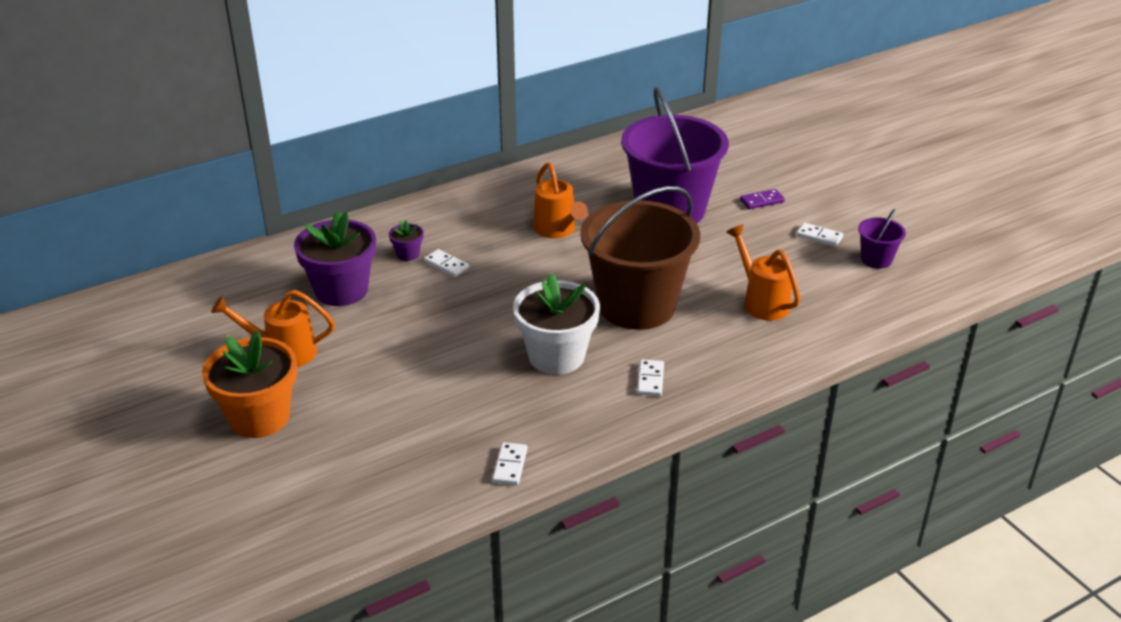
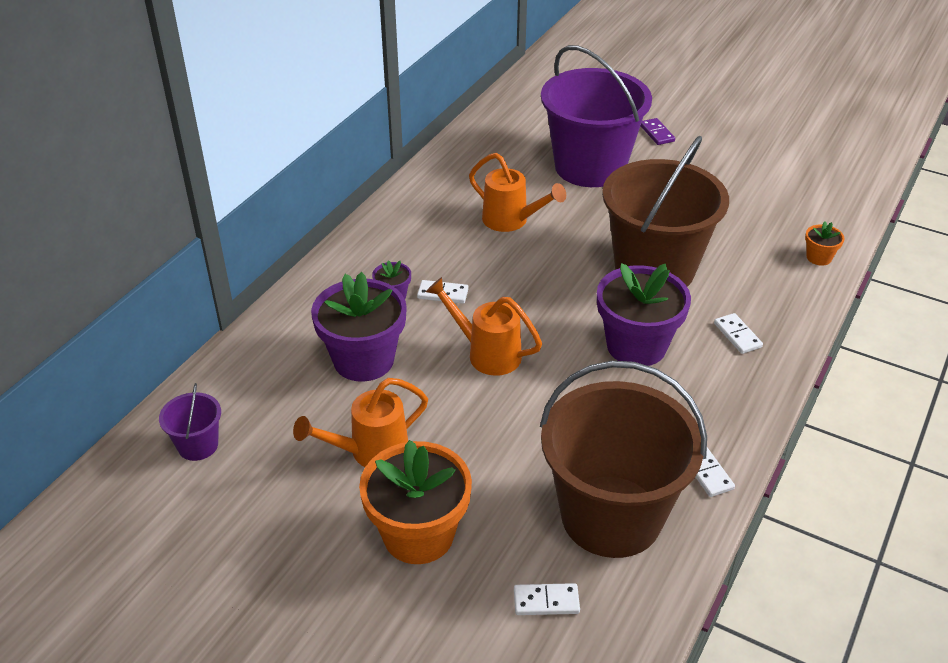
camera: 30 degrees left, 5 degrees up
(404, 463) = (611, 516): none -> brown bucket
(556, 356) = (636, 346): white flower pot -> purple flower pot
(761, 301) = (750, 226): orange watering can -> orange watering can (487, 353)
(762, 201) = (656, 133): purple domino -> purple domino turned 60 degrees counterclockwise
(797, 347) = (819, 257): none -> orange flower pot
(819, 237) = (734, 151): white domino -> white domino (546, 601)
(876, 259) = (796, 156): purple bucket -> purple bucket (198, 445)

